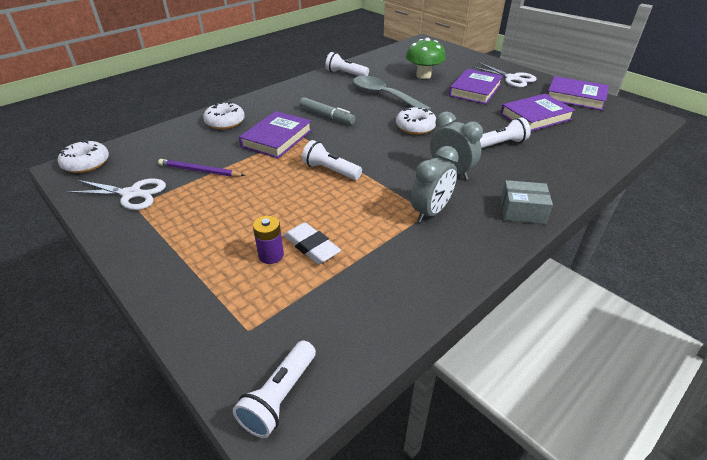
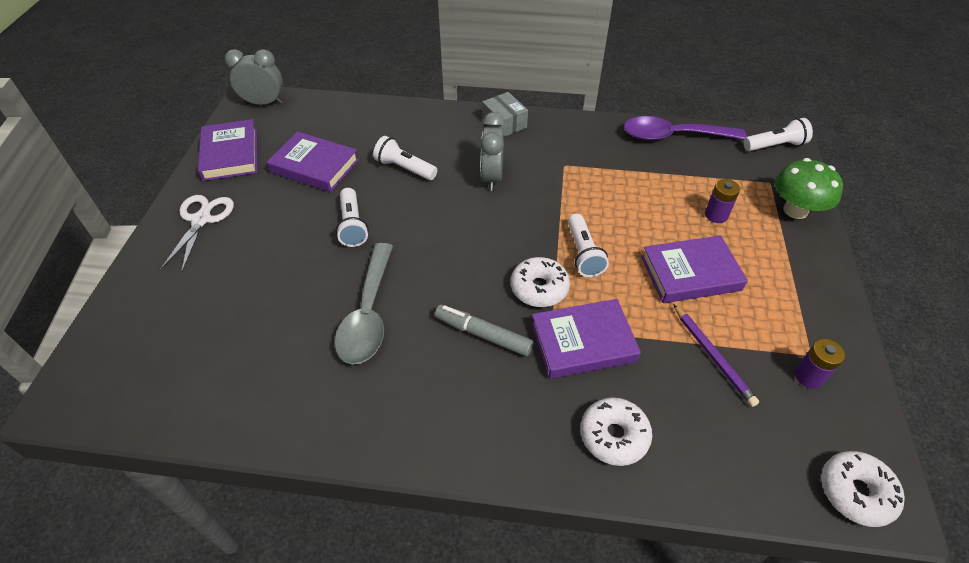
camera: 130 degrees left, 10 degrees up
(131, 194) = (809, 376): white scissors -> purple battery
(312, 247) = (679, 201): white eraser -> none
(327, 116) = (483, 335): grey marker -> grey marker turned 60 degrees counterclockwise
(345, 74) = (321, 414): white flashlight -> white flashlight (352, 225)
(393, 312) = (673, 136): none -> purple spoon
(415, 127) = (429, 240): white donut -> white donut (539, 288)
(423, 75) = (256, 311): green mushroom -> green mushroom (795, 210)
(430, 212) = (562, 164): grey clock -> grey clock (264, 103)
(475, 90) = (273, 237): purple book -> purple book (690, 273)

